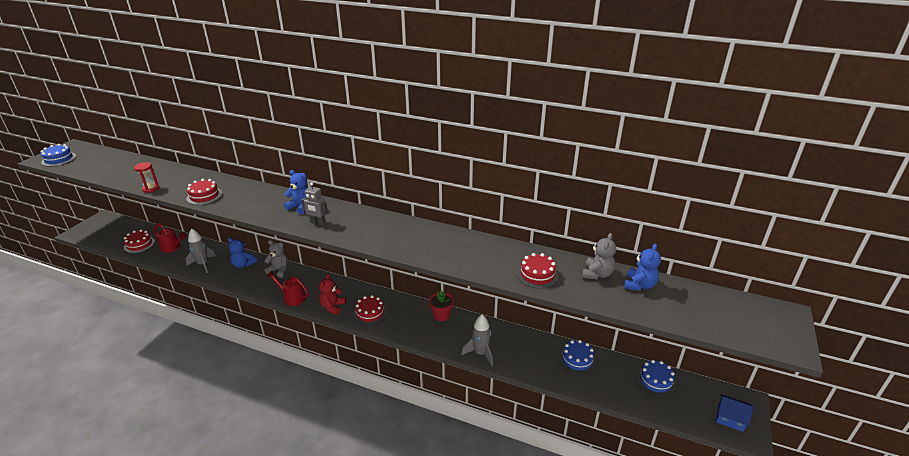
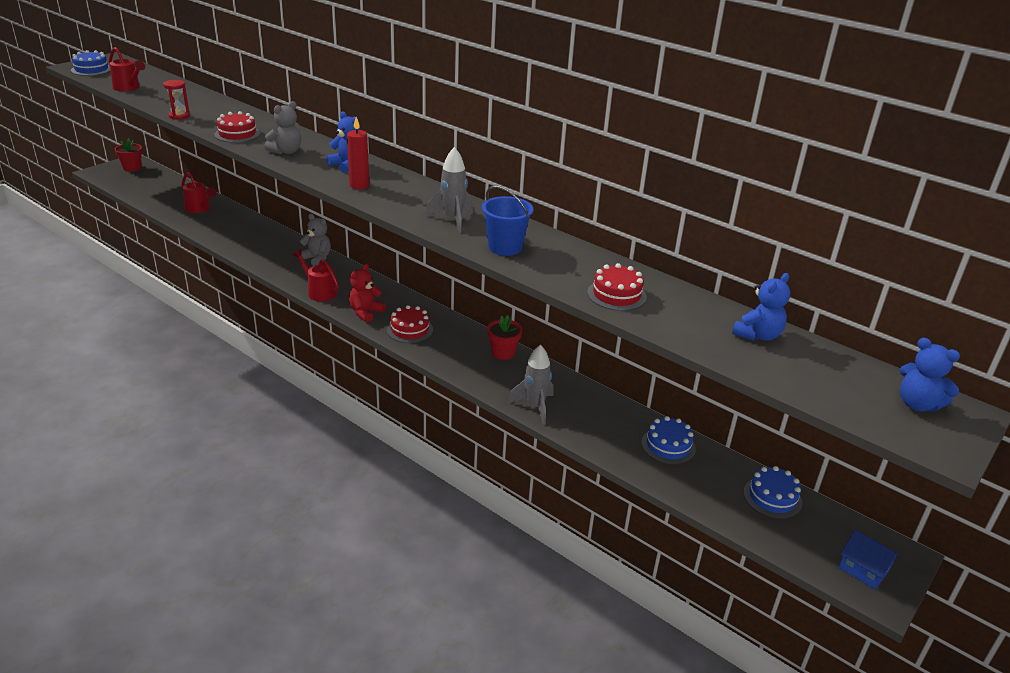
camera: 15 degrees right, 0 degrees up
(97, 171) = (128, 88): none -> red watering can
(104, 223) = (132, 168): none -> red flower pot
(139, 244) = (163, 198): red cake -> none
(203, 264) = (228, 234): grey rocket -> grey rocket (453, 219)
(243, 264) = (276, 243): blue teddy bear -> blue teddy bear (917, 404)
(318, 223) = (359, 185): grey robot -> red candle
(445, 253) = (505, 247): none -> blue bucket
(597, 274) = (703, 311): grey teddy bear -> grey teddy bear (286, 151)

